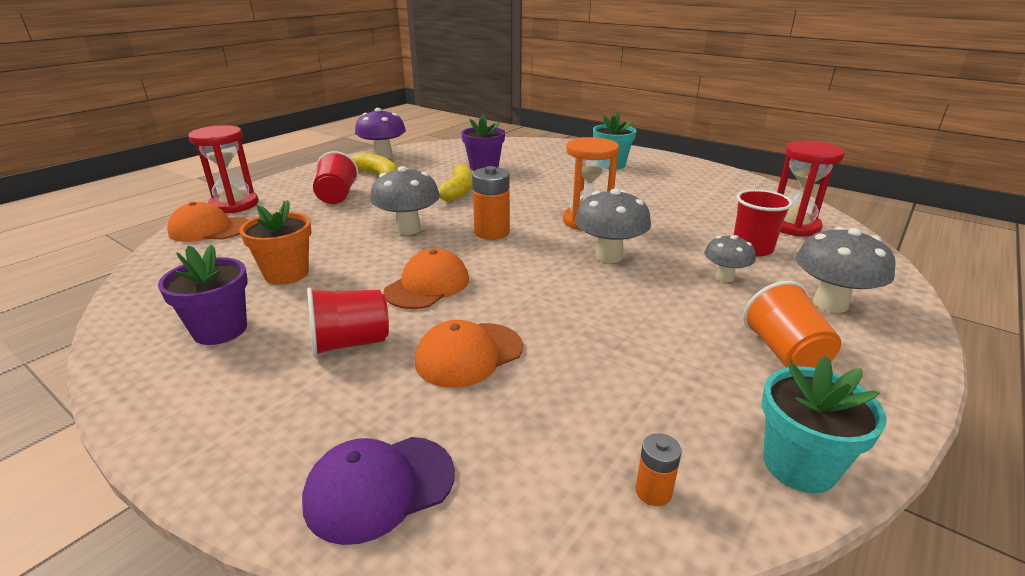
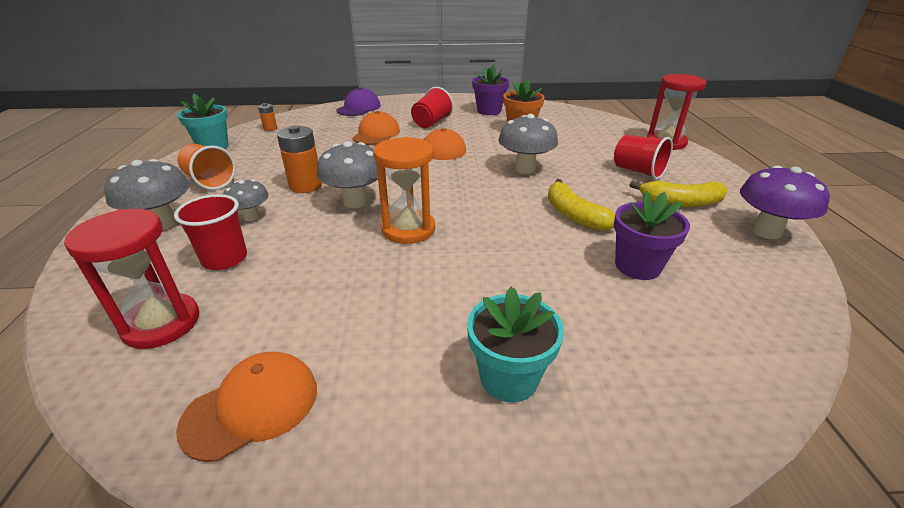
camera: 140 degrees right, 5 degrees up
(209, 229) = (622, 129): orange cap -> orange cap (252, 407)
(491, 232) = (467, 188): orange battery -> orange battery (305, 186)

